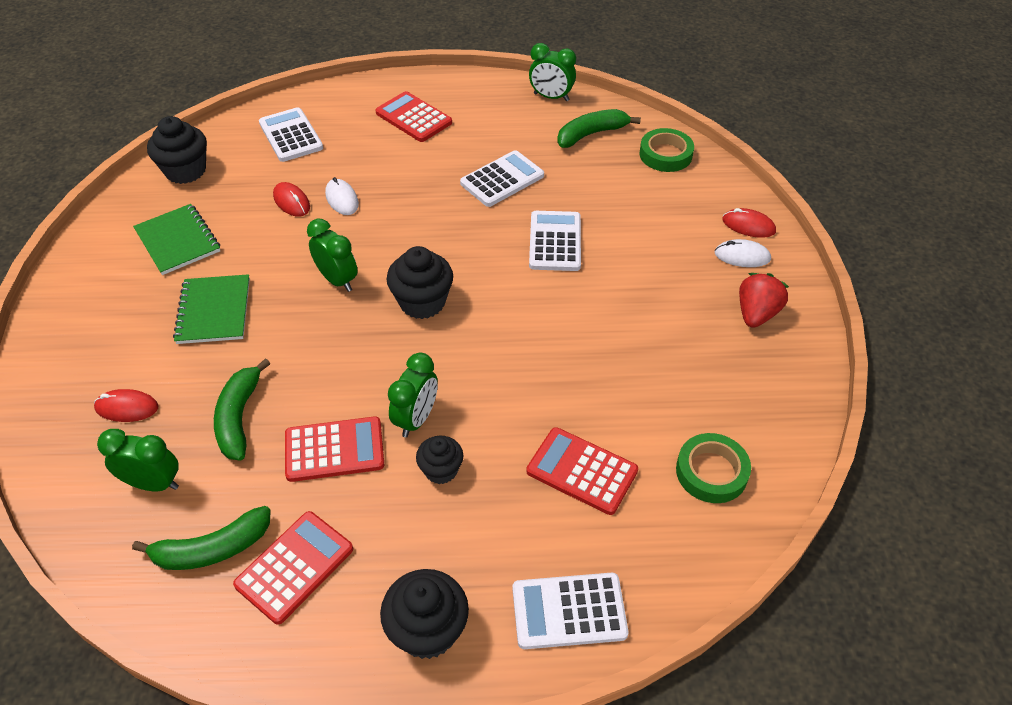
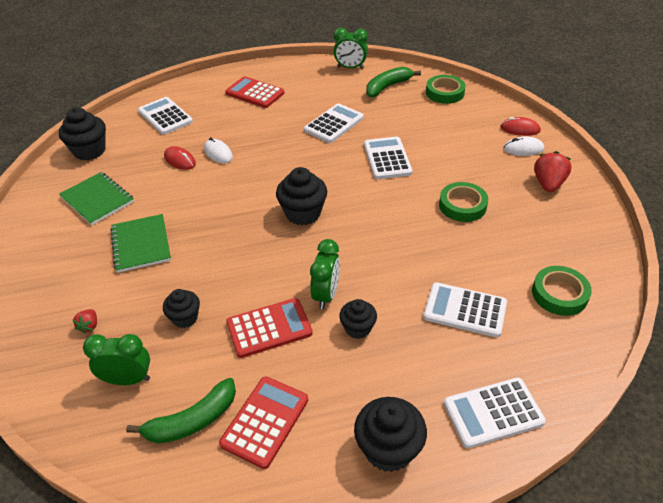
camera: 10 degrees left, 5 degrees down
(127, 408) = (89, 326): red mouse -> red strawberry
(239, 418) = (185, 318): green banana -> black cupcake
(337, 280) = (232, 208): green clock -> none
(582, 471) = (465, 310): red calculator -> white calculator
(630, 326) = (462, 205): none -> green tape

